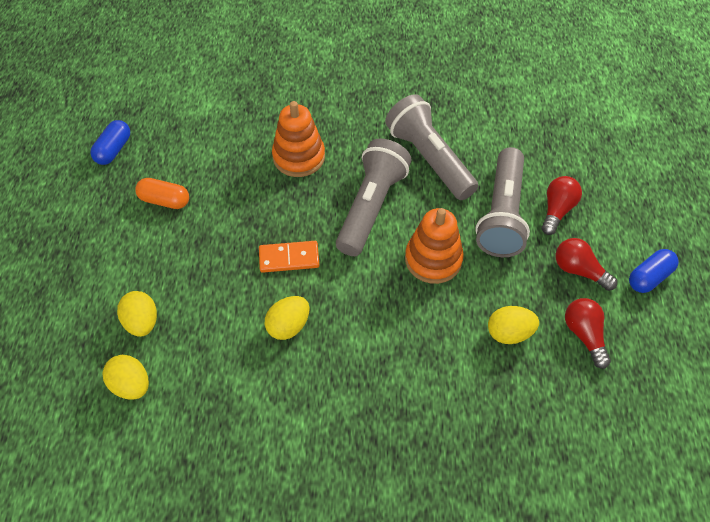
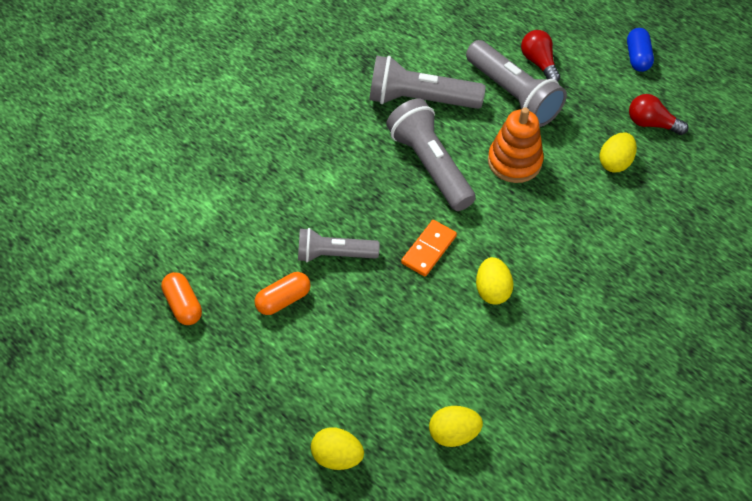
camera: 50 degrees left, 0 degrees up
(114, 150) = (183, 305): blue capsule -> orange capsule
(142, 322) = (398, 390): yellow egg -> yellow egg (337, 456)
(230, 203) = (334, 254): none -> grey flashlight
(299, 157) = (333, 178): orange stacking toy -> none
(579, 270) = (599, 88): red light bulb -> none

